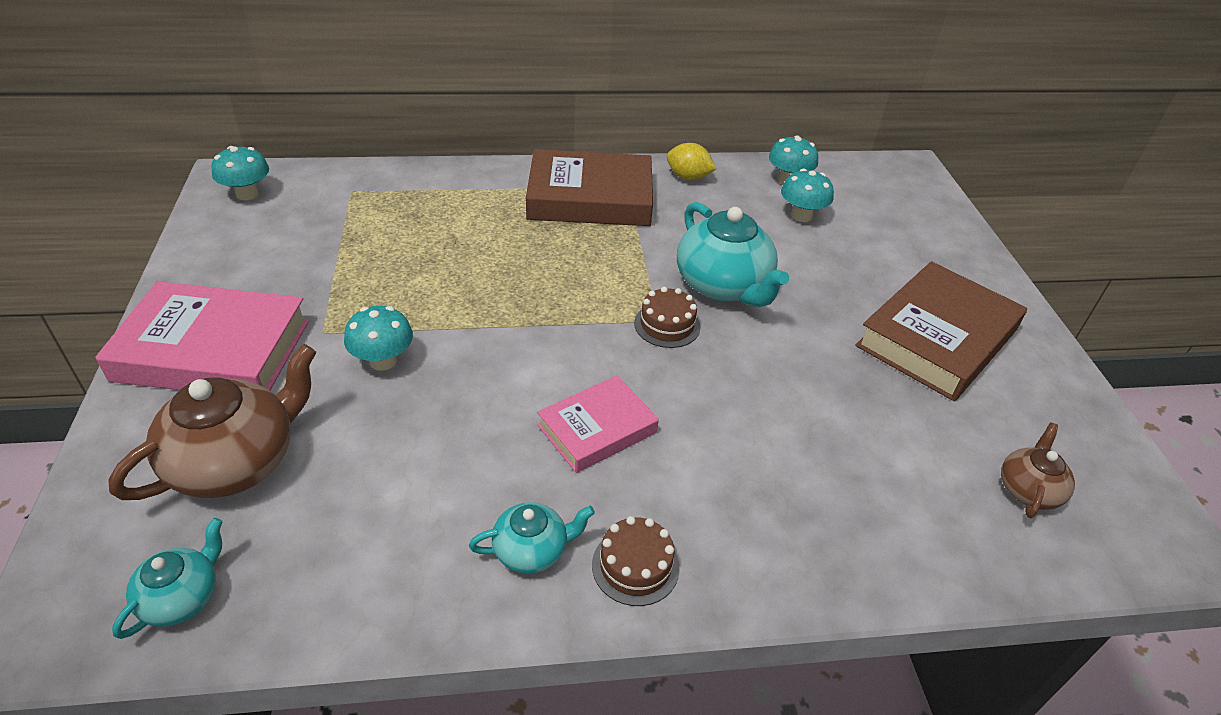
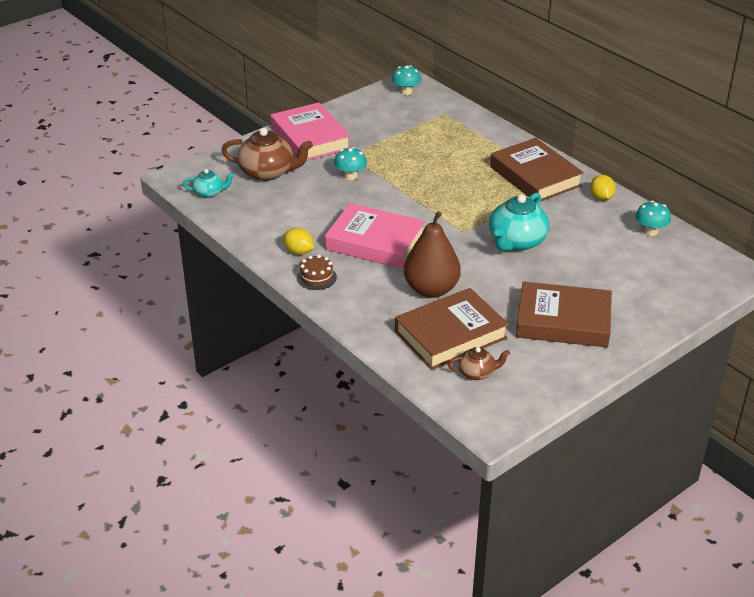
camera: 60 degrees right, 5 degrees down
(532, 550) = (299, 251): turquoise teapot -> yellow lemon
(597, 429) = (375, 242): pink book -> pink book, size x1.69
(667, 325) = (464, 236): brown cake -> none
(778, 430) = (431, 289): none -> brown pear
(801, 216) = (618, 247): turquoise mushroom -> none
(913, 469) = (450, 335): none -> brown book

